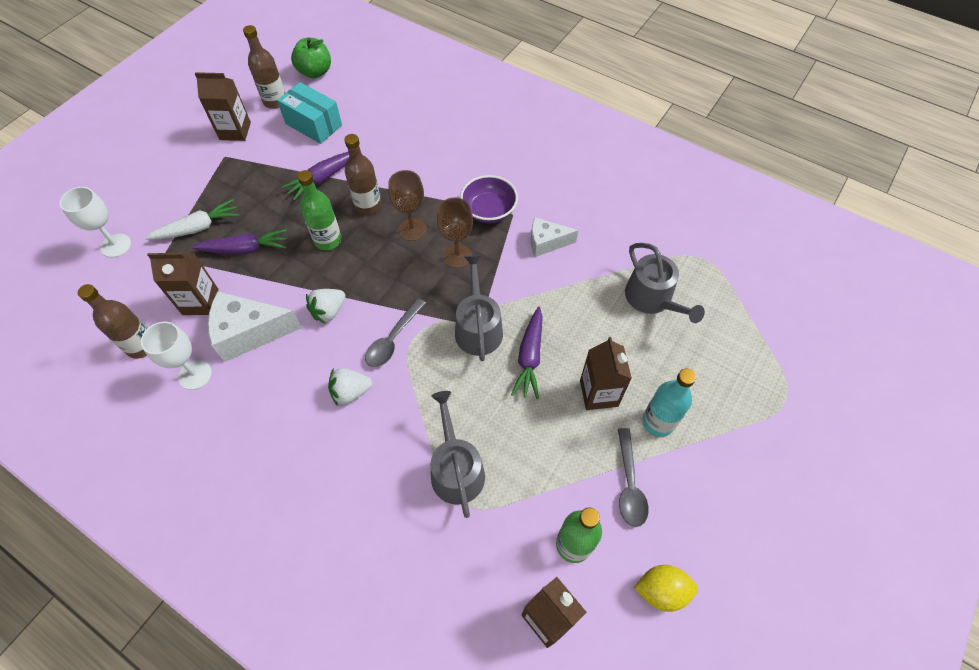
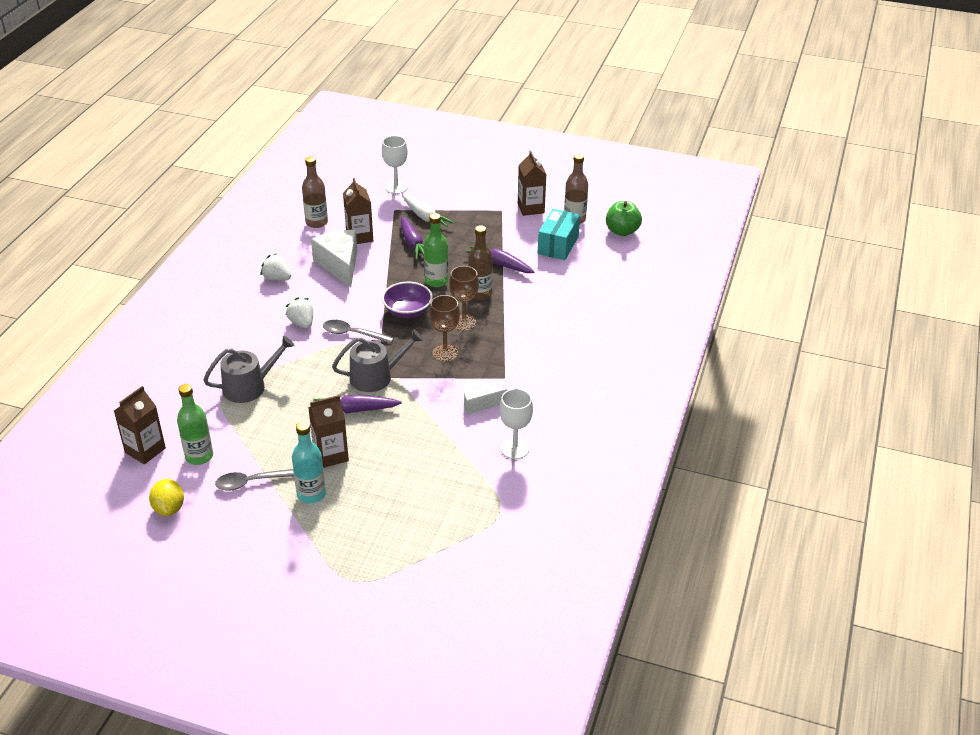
camera: 75 degrees right, 20 degrees down
(195, 375) = (299, 251): white goblet -> white goblet (515, 449)
(329, 311) = (369, 297): white strawberry -> white strawberry (277, 278)
(489, 210) = (502, 362): purple bowl -> purple bowl (407, 311)
(546, 242) = (479, 403): white cheese -> white cheese turned 75 degrees counterclockwise
(652, 299) = (438, 479): grey watering can -> none

